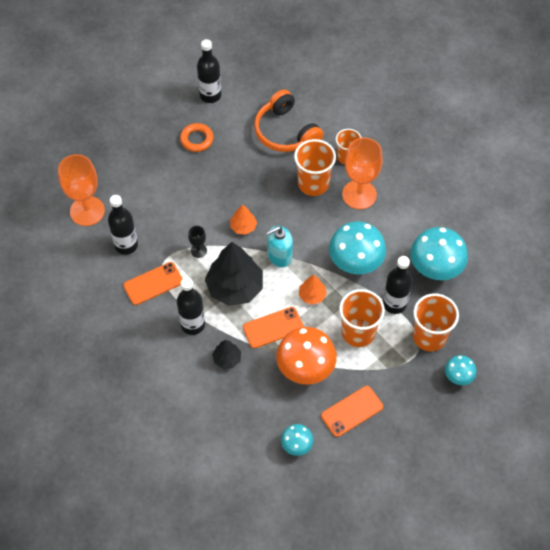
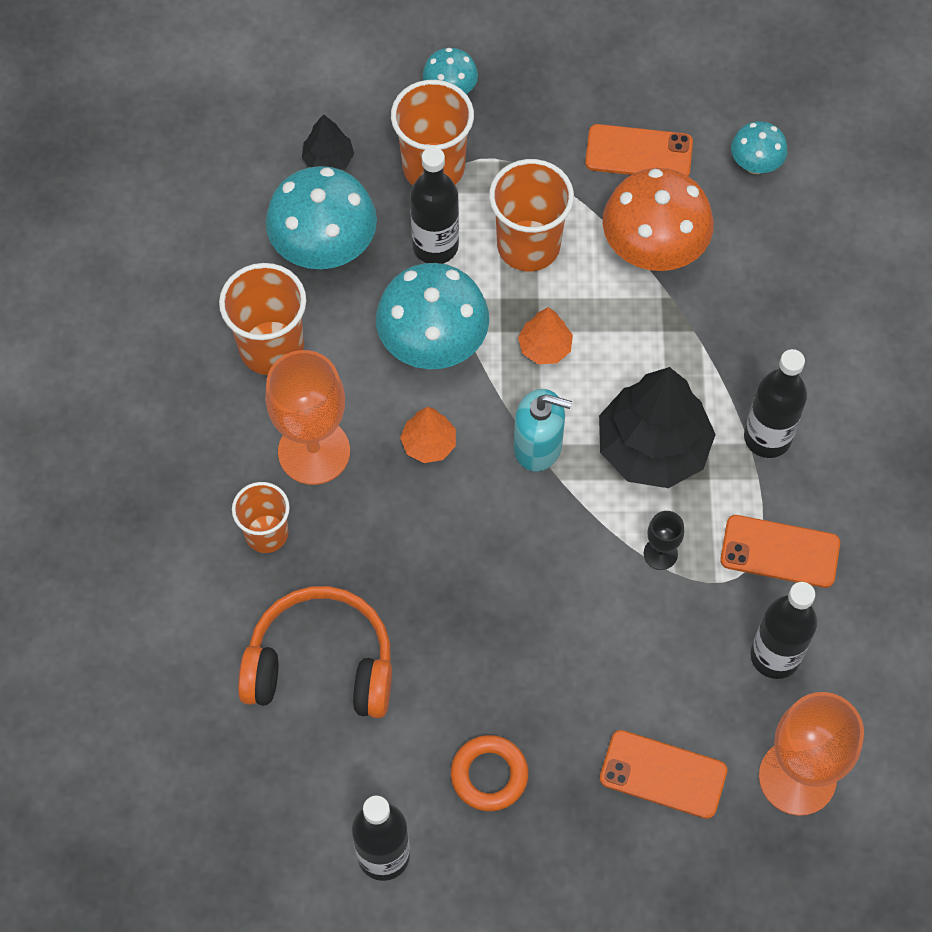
camera: 140 degrees left, 5 degrees up
(227, 359) = (756, 348): black tree -> black tree (328, 160)
(243, 227) = (552, 540): orange tree -> orange tree (429, 444)
(273, 328) = (647, 343): orange phone -> orange phone (663, 774)
(285, 132) = (321, 664): orange headphones -> orange headphones turned 90 degrees counterclockwise
(313, 184) = (368, 528): orange cup -> orange cup (271, 348)

